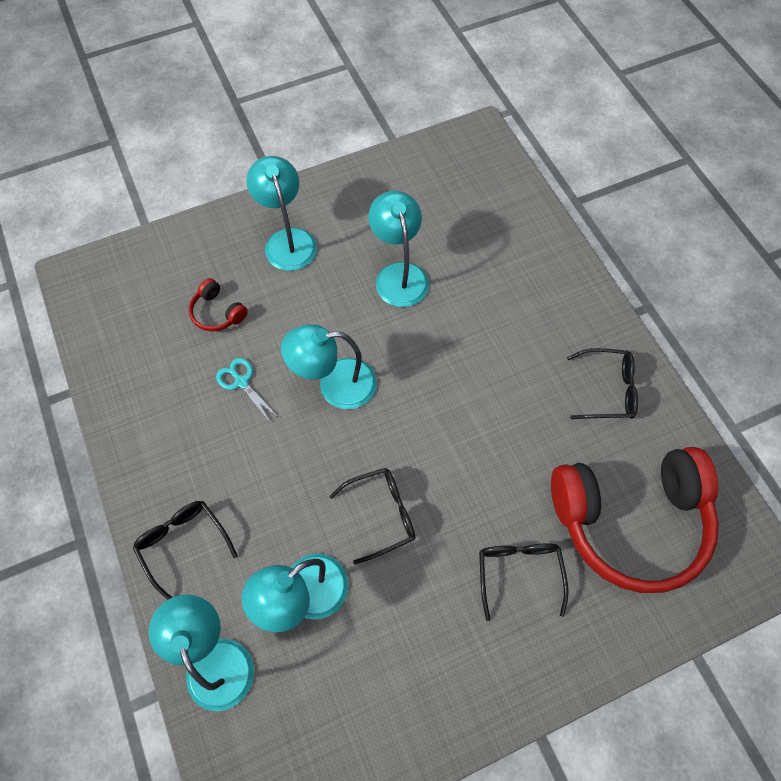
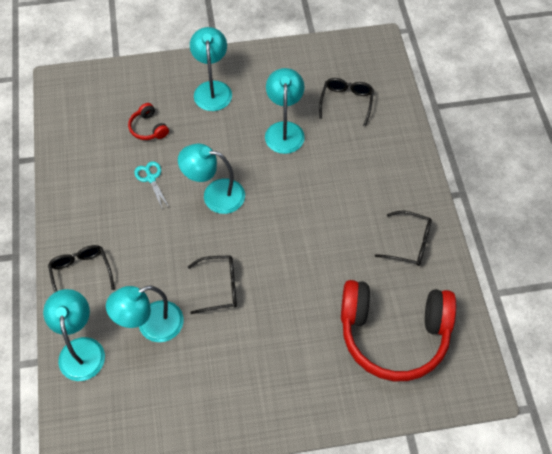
camera: 15 degrees right, 5 degrees down
(519, 572) = (302, 348): black glasses -> black glasses (346, 102)

